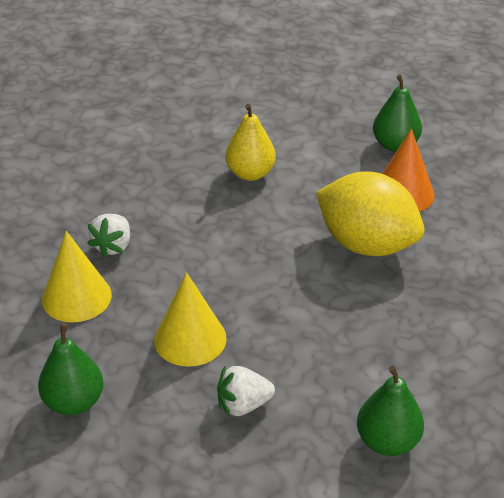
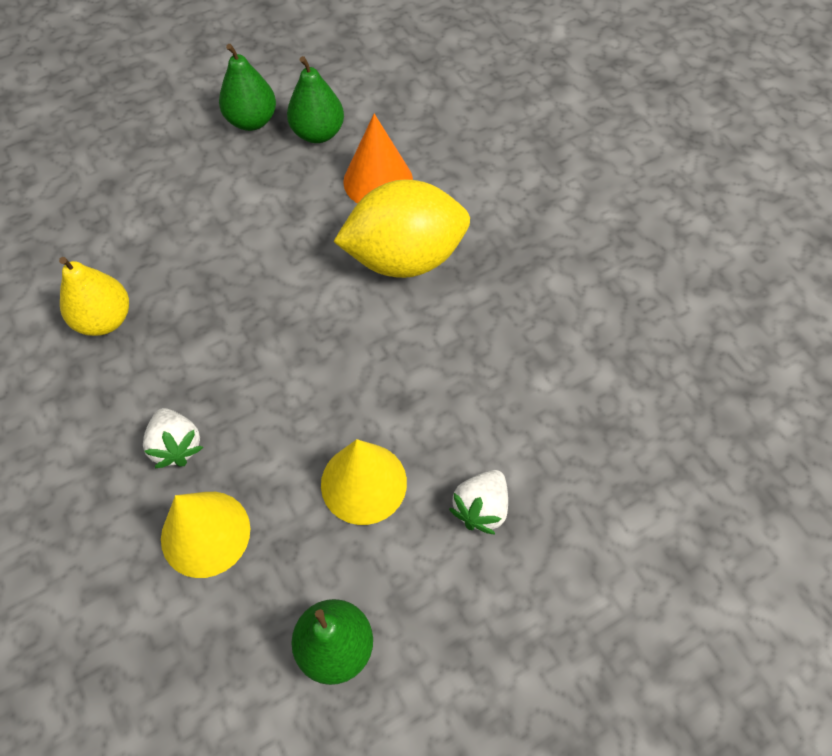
camera: 45 degrees left, 20 degrees up
(250, 173) = (220, 258): yellow pear -> yellow pear (104, 319)
(387, 441) = (620, 438): green pear -> green pear (252, 121)

